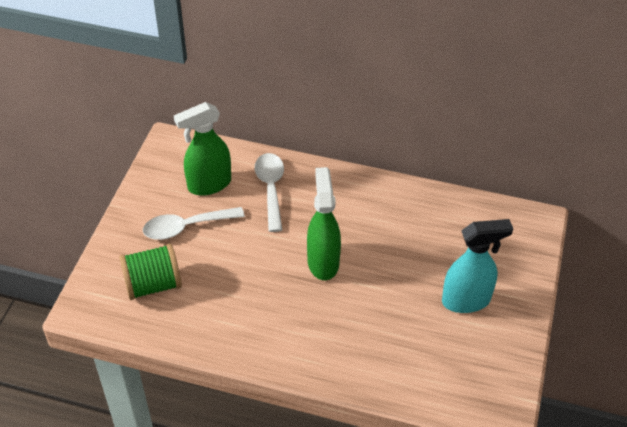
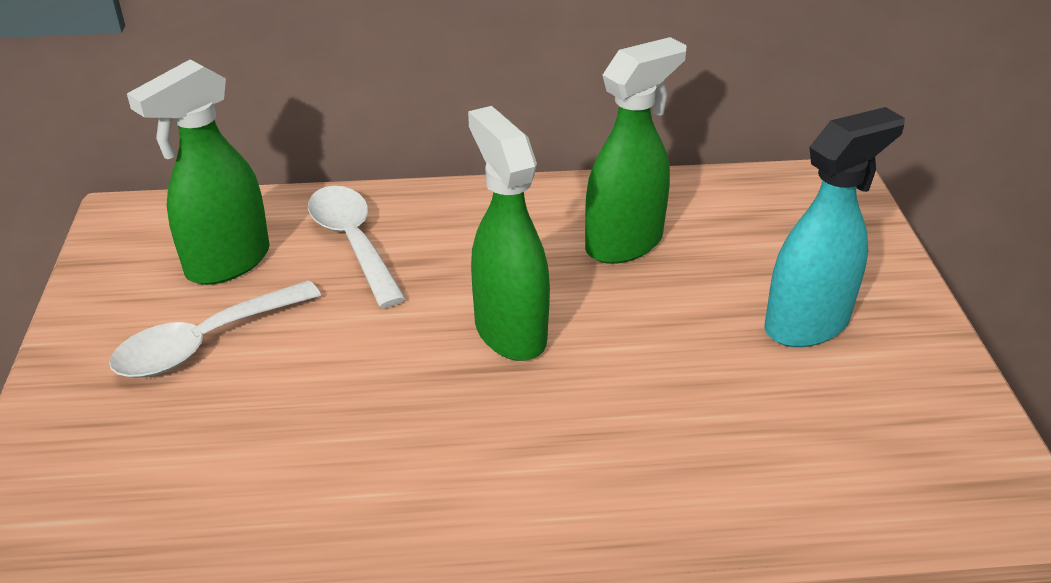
camera: 20 degrees left, 10 degrees down
(153, 285) = (164, 467): green spool -> none
(402, 227) = (625, 243): none -> green spray bottle

